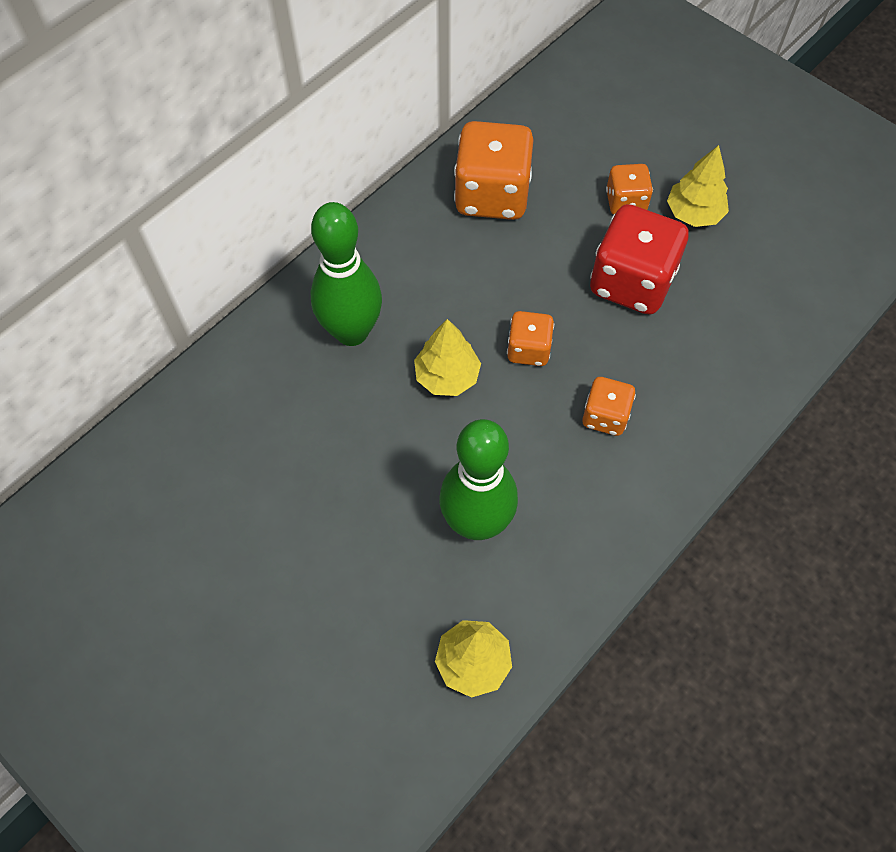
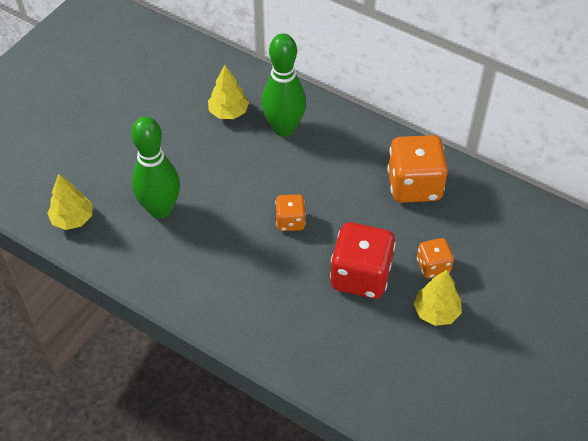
camera: 80 degrees right, 10 degrees down
(447, 376) = (261, 181): yellow tree -> yellow tree (228, 112)
(605, 416) = (247, 269): orange dice -> none

